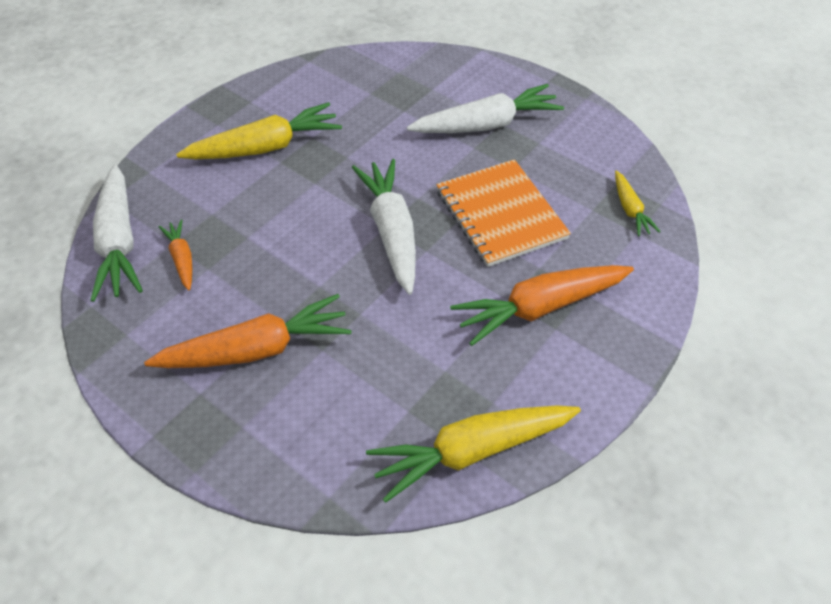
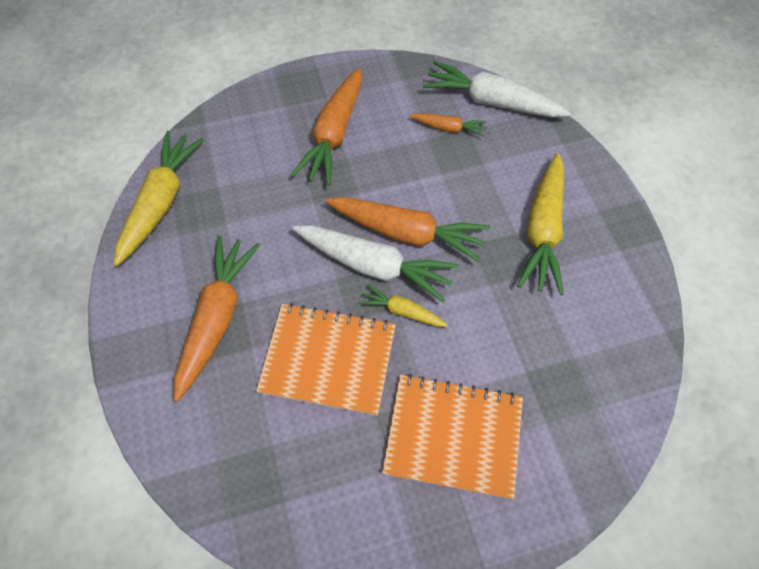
camera: 125 degrees right, 10 degrees up
(338, 227) = (407, 233): none -> orange carrot
(486, 125) = (453, 436): white carrot -> orange notebook
(630, 209) = (244, 480): yellow carrot -> yellow carrot (402, 311)

